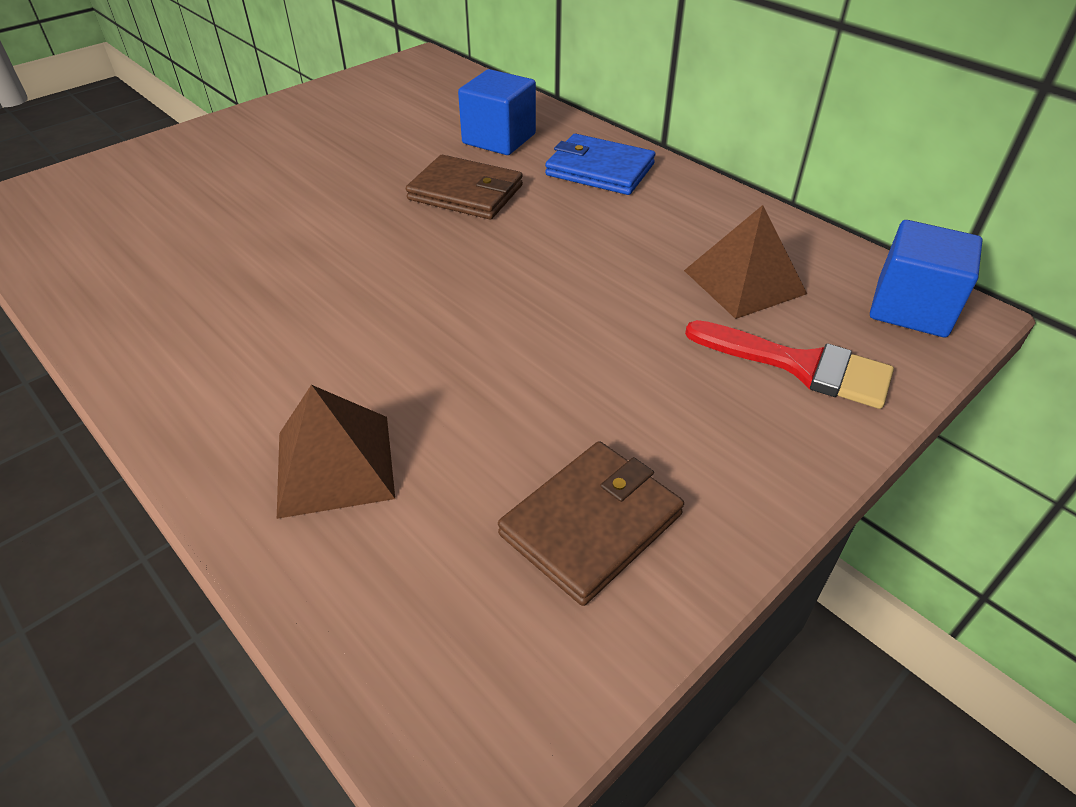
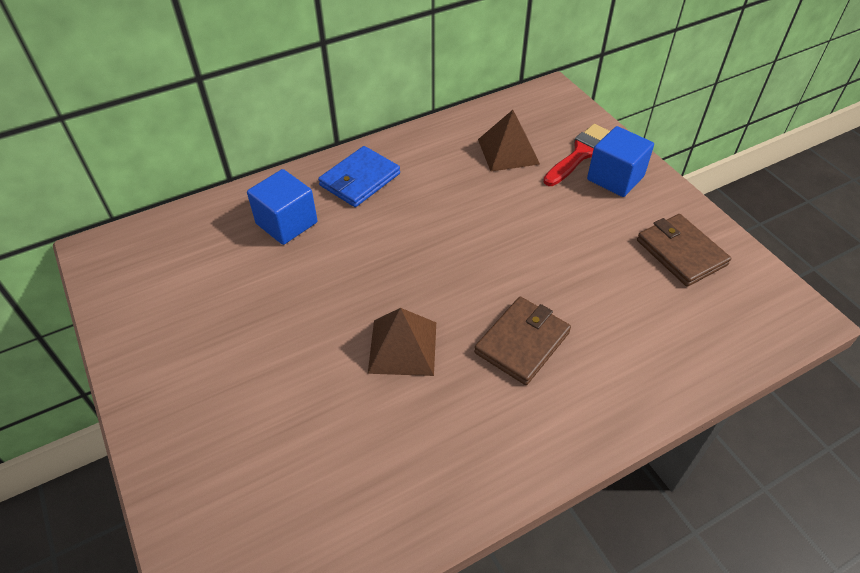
camera: 75 degrees left, 5 degrees up
(335, 464) = (633, 350): brown pyramid -> brown pyramid (403, 347)
(466, 192) = (360, 254): brown wallet -> brown wallet (522, 342)
(911, 308) = (545, 103): blue cube -> blue cube (615, 178)

